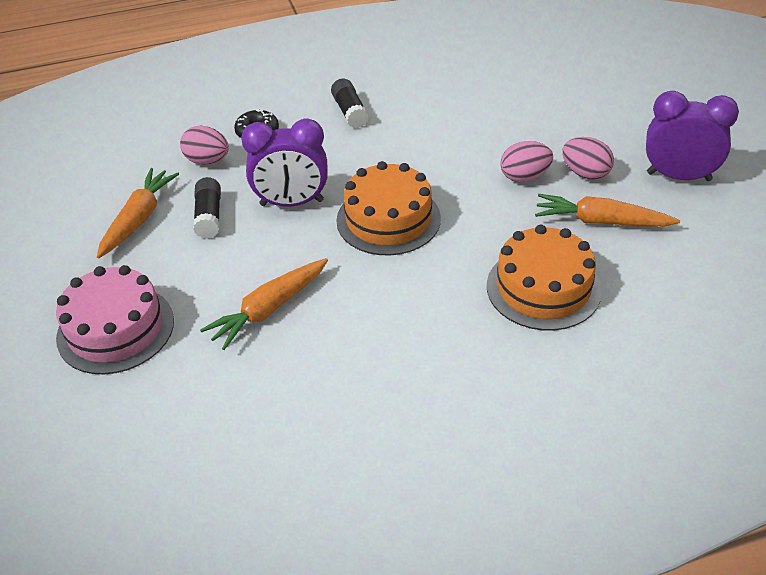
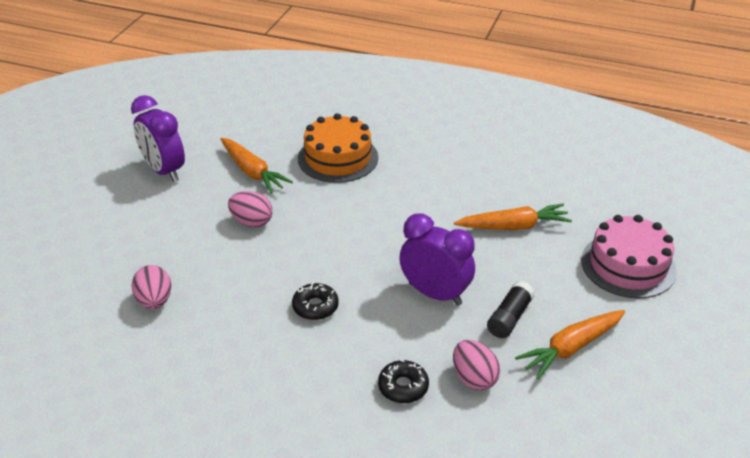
camera: 145 degrees left, 5 degrees down
(350, 112) = (300, 358): black glue stick -> none
(380, 145) = (315, 307): none -> black donut
(388, 219) = (378, 243): orange cake -> none
(585, 173) = (212, 203): pink egg -> pink egg (154, 301)

